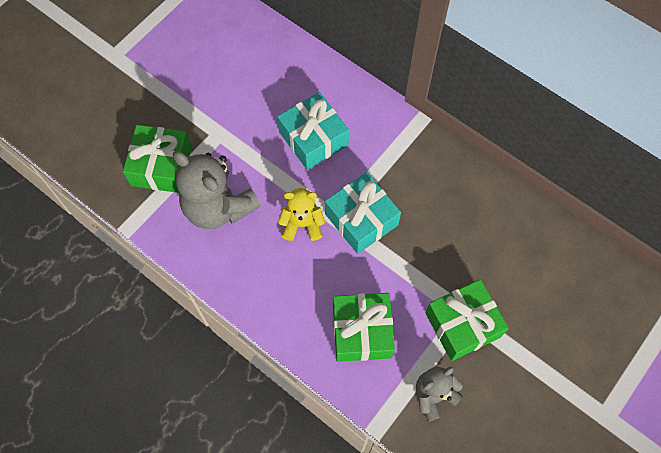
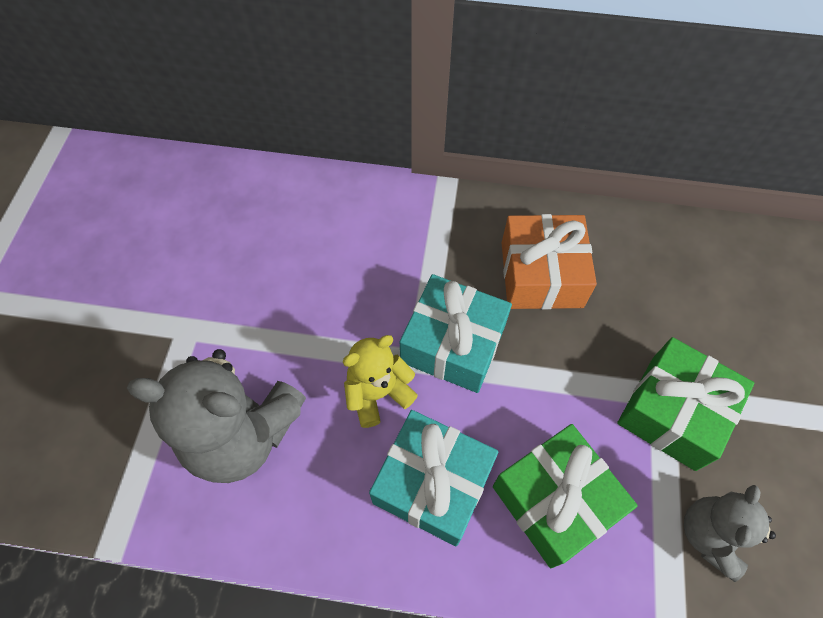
camera: 30 degrees left, 5 degrees down
(161, 166) = (121, 419): green gift -> none
(313, 138) = (325, 271): turquoise gift -> turquoise gift (433, 483)
(441, 206) = (541, 274): none -> orange gift

